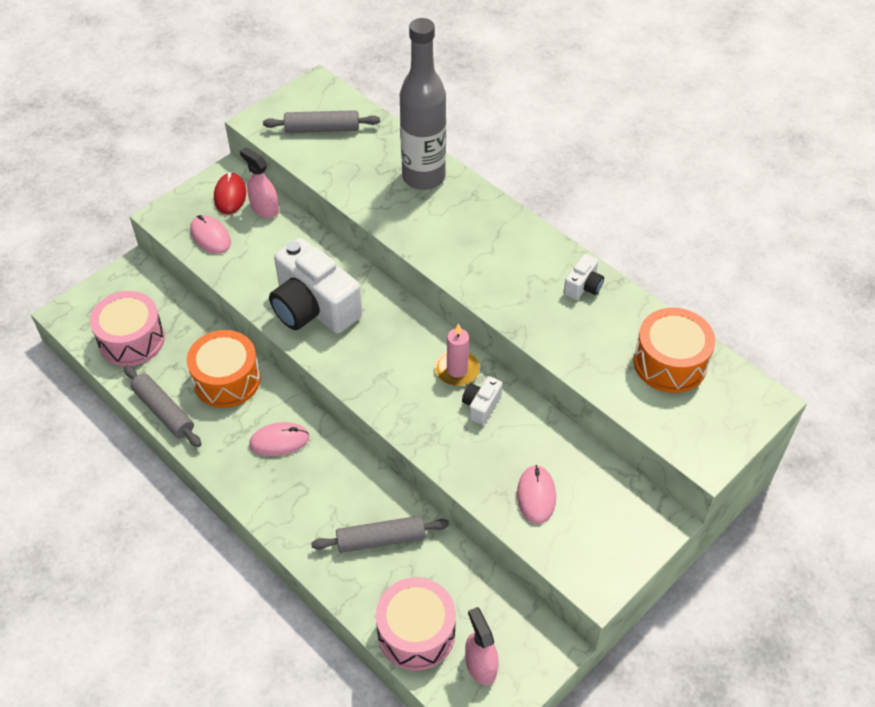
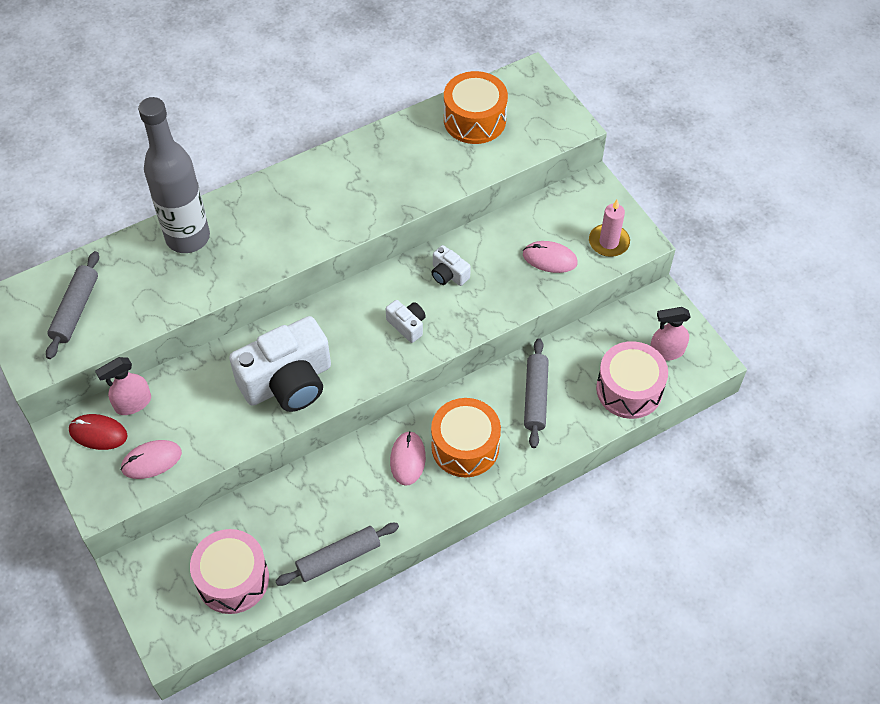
camera: 75 degrees left, 5 degrees up
(227, 380) = (319, 494): orange drum -> orange drum (465, 446)
(457, 370) = (403, 283): pink candle -> pink candle (608, 242)
(583, 286) = (373, 153): white camera -> white camera (407, 325)

